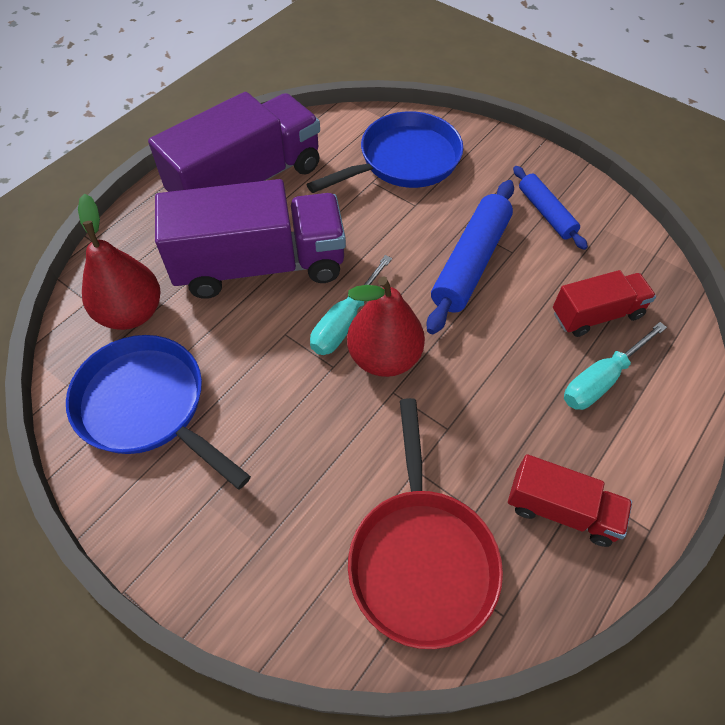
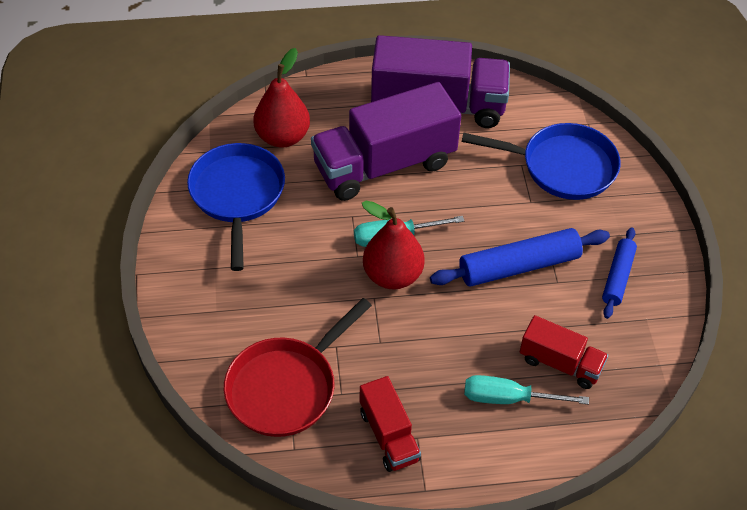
camera: 45 degrees right, 5 degrees down
(260, 266) = (384, 165): purple truck -> purple truck turned 120 degrees clockwise

